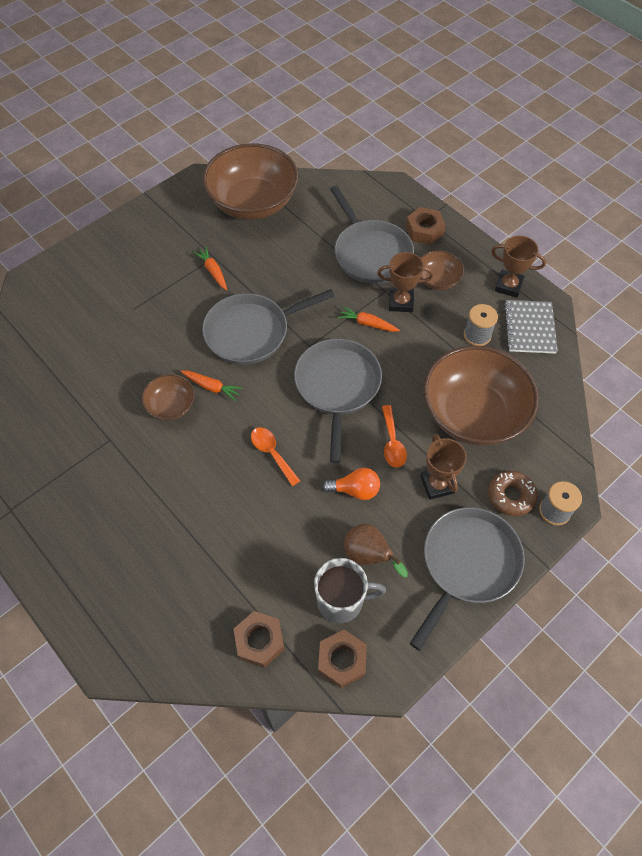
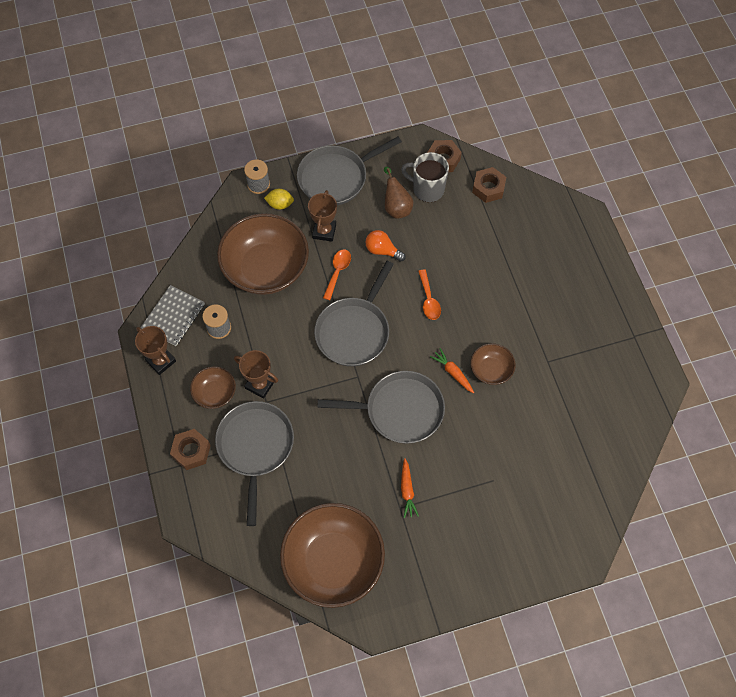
camera: 155 degrees left, 5 degrees up
(367, 323) = (299, 376): orange carrot -> none
(511, 496) = (280, 204): brown donut -> yellow lemon

